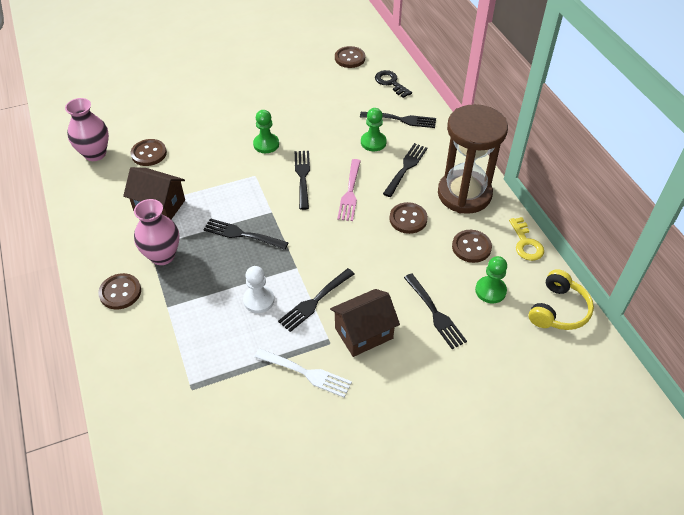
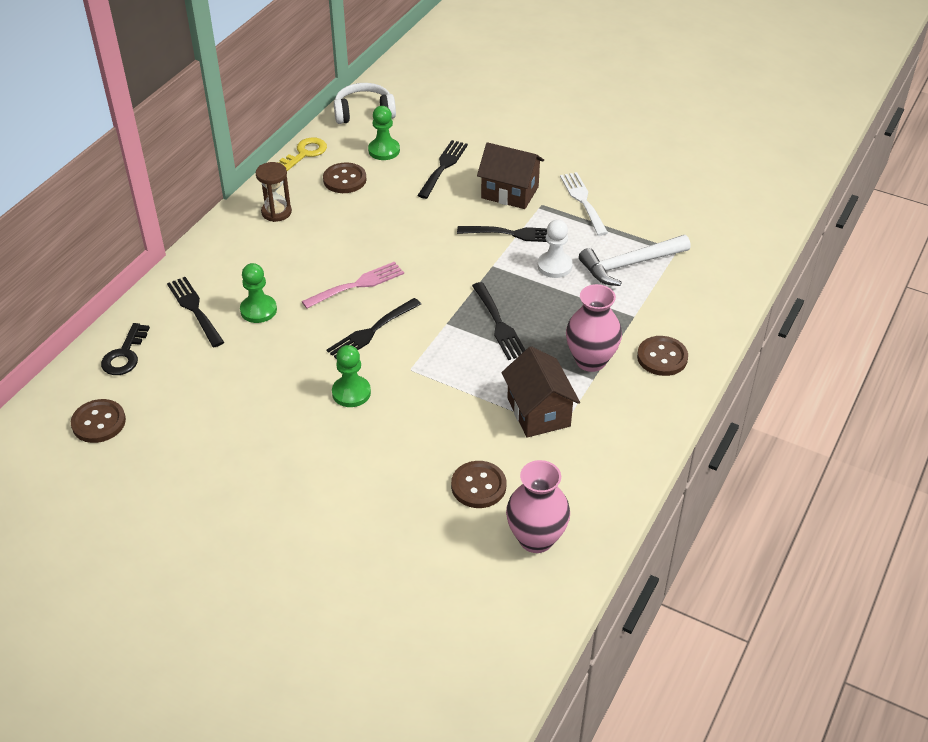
camera: 130 degrees left, 5 degrees down
(211, 345) = (630, 264): none -> white hammer
(406, 168) = (277, 266): black fork -> none
(408, 219) = (351, 230): brown button -> none
(464, 194) = (276, 212): brown hourglass -> brown hourglass, size x0.46
(558, 310) = (364, 112): yellow headphones -> white headphones

